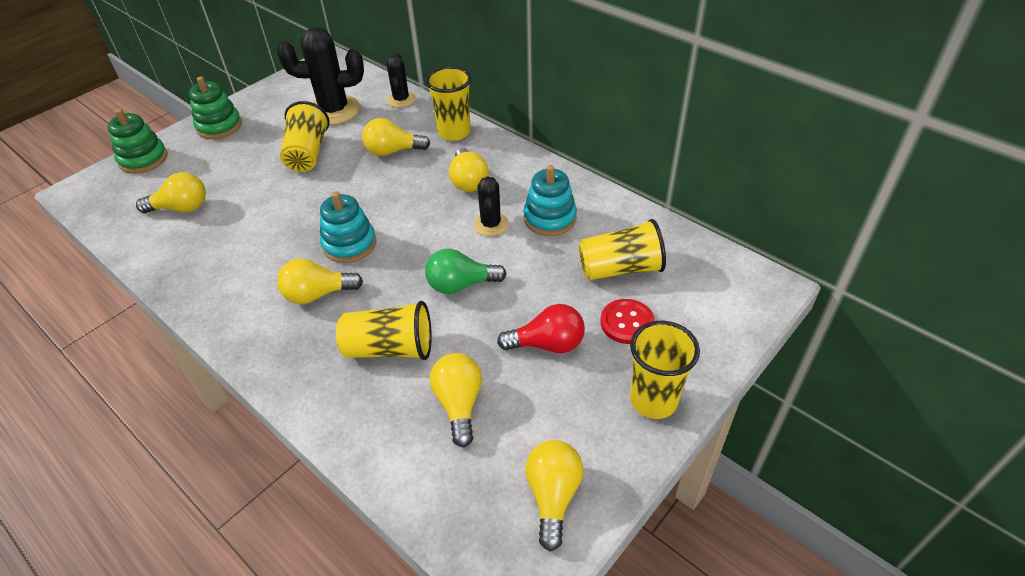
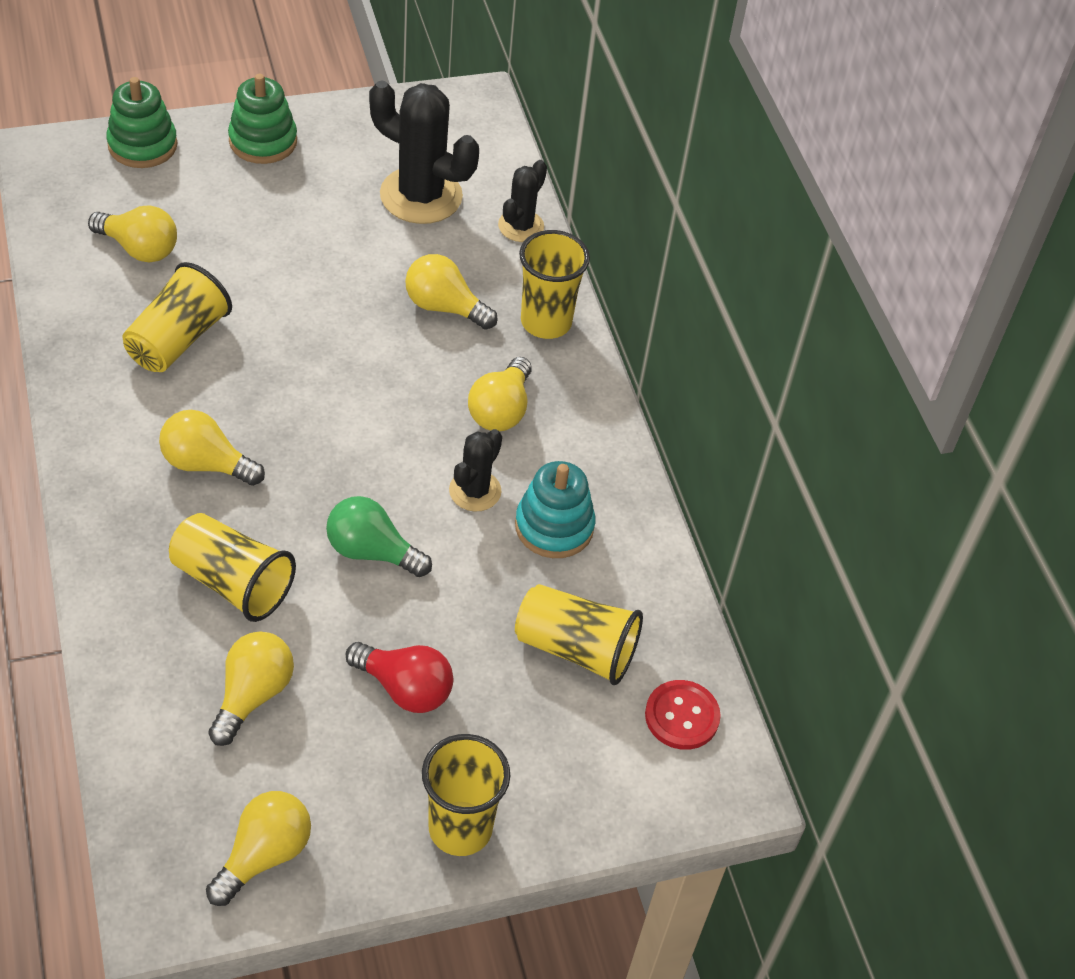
camera: 25 degrees right, 5 degrees up
(307, 153) = (338, 249): yellow cup -> yellow cup (178, 340)
(349, 244) = (289, 417): turquoise stacking toy -> none
(627, 323) = (518, 721): red button -> red button (682, 716)

